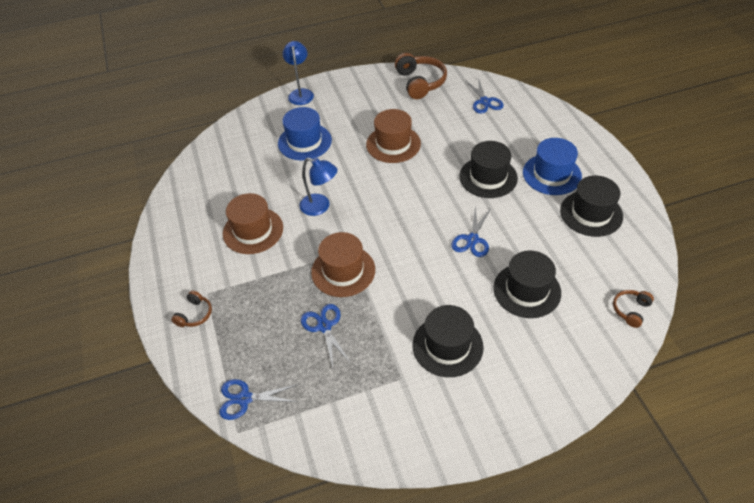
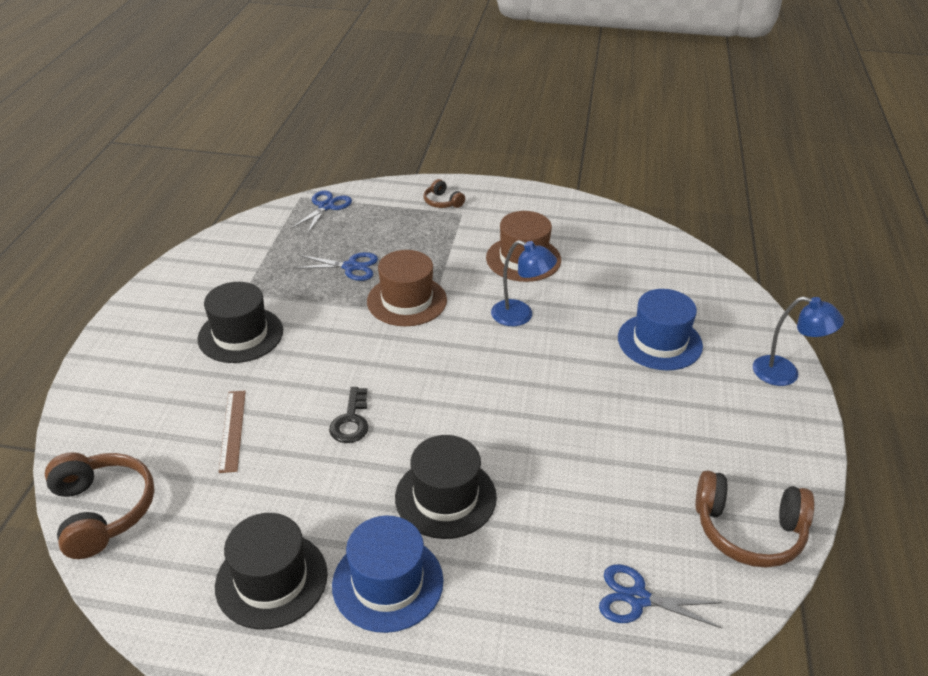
camera: 115 degrees right, 10 degrees down
(320, 207) = (520, 316): blue lamp -> blue lamp turned 120 degrees counterclockwise
(393, 144) = (596, 425): brown hat -> none
(472, 239) = (351, 421): blue scissors -> black key
(527, 290) = (233, 430): black hat -> brown ruler
(631, 310) = (102, 511): brown headphones -> brown headphones, size x1.89

